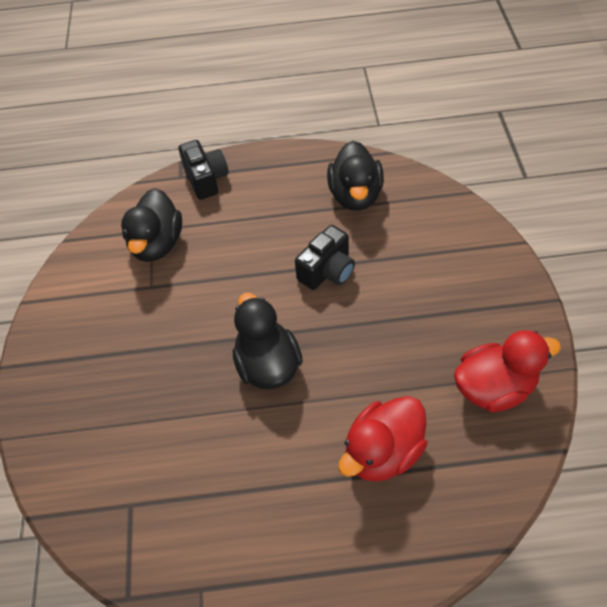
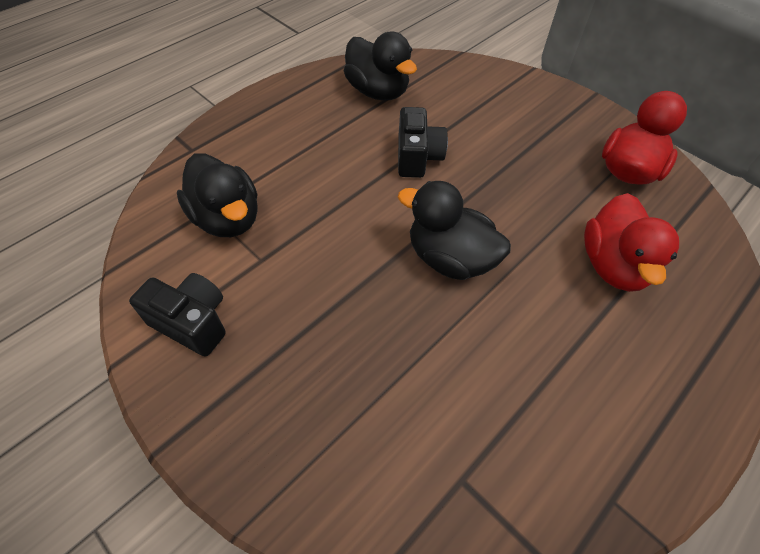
camera: 45 degrees left, 0 degrees up
(206, 179) = (222, 140): black camera -> black camera (192, 322)

